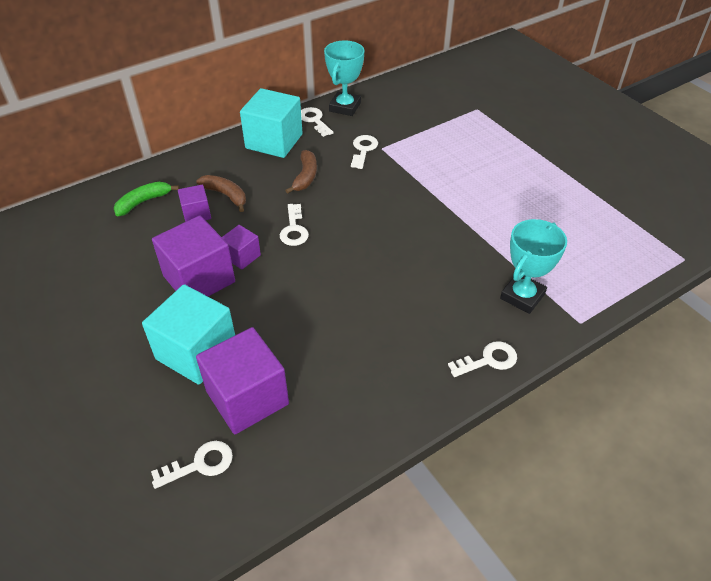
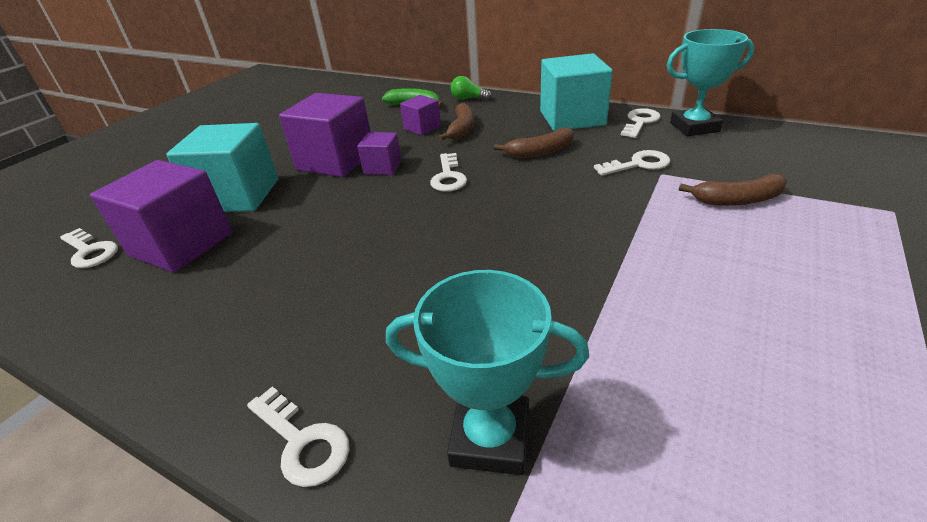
camera: 65 degrees right, 10 degrees down
(172, 170) = (468, 99): none -> green light bulb
(294, 229) = (448, 177): white key -> white key turned 60 degrees counterclockwise
(429, 141) = (737, 200): none -> brown banana

